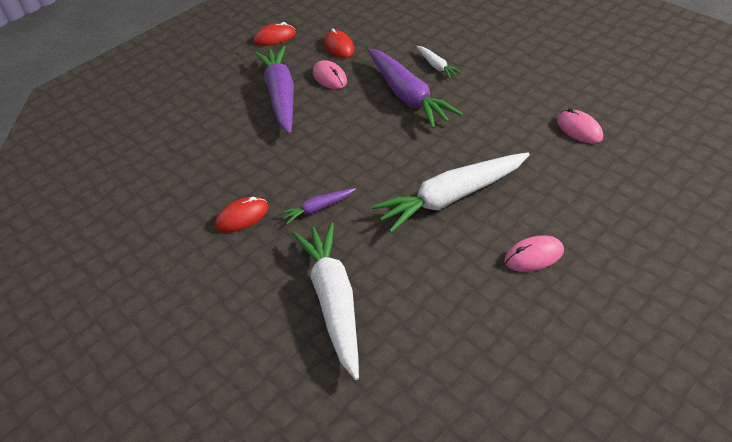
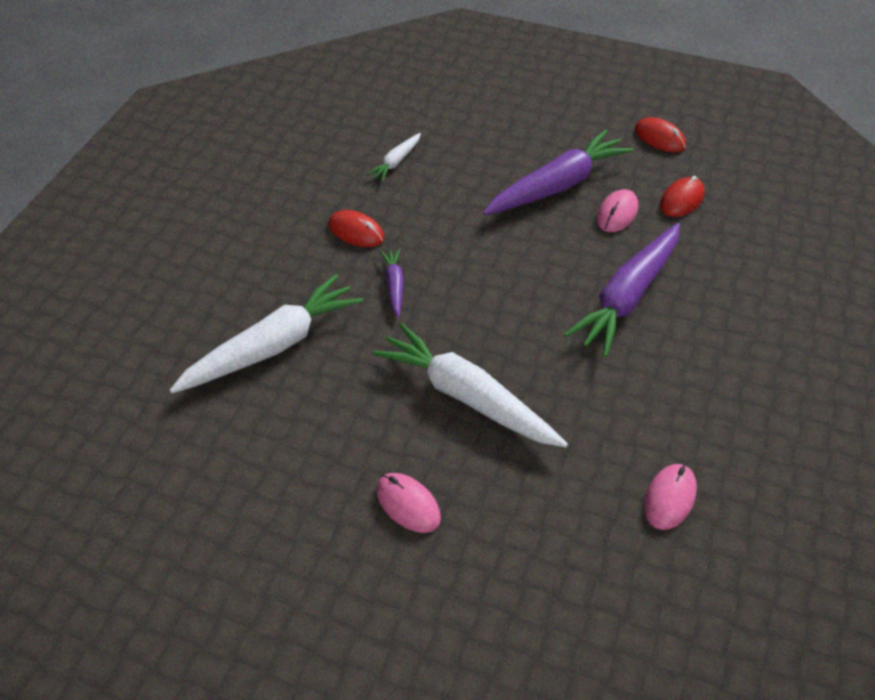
camera: 60 degrees right, 5 degrees up
(318, 209) = (394, 285): purple carrot -> purple carrot turned 45 degrees clockwise
(436, 66) = (706, 305): white carrot -> white carrot (396, 162)

